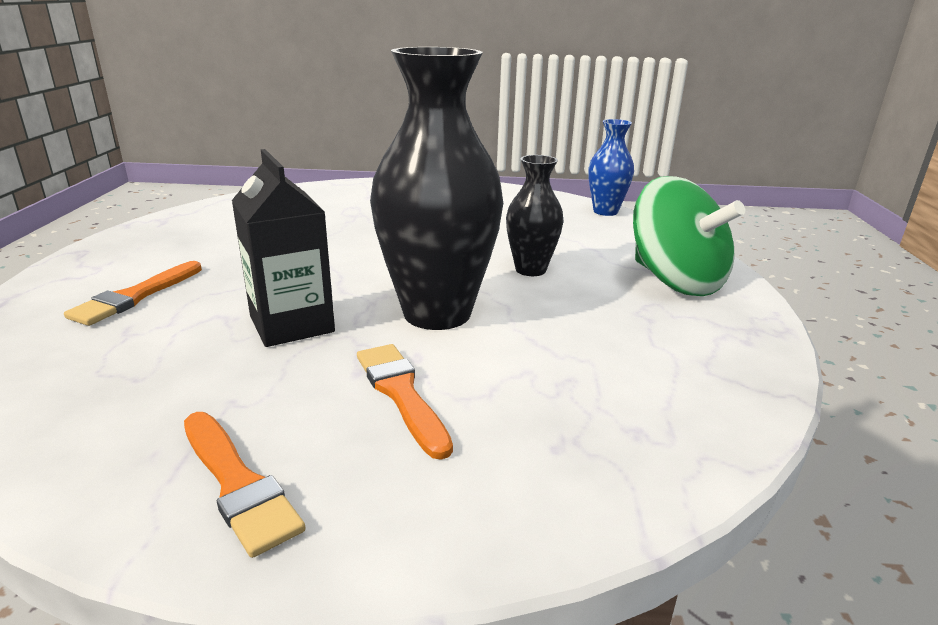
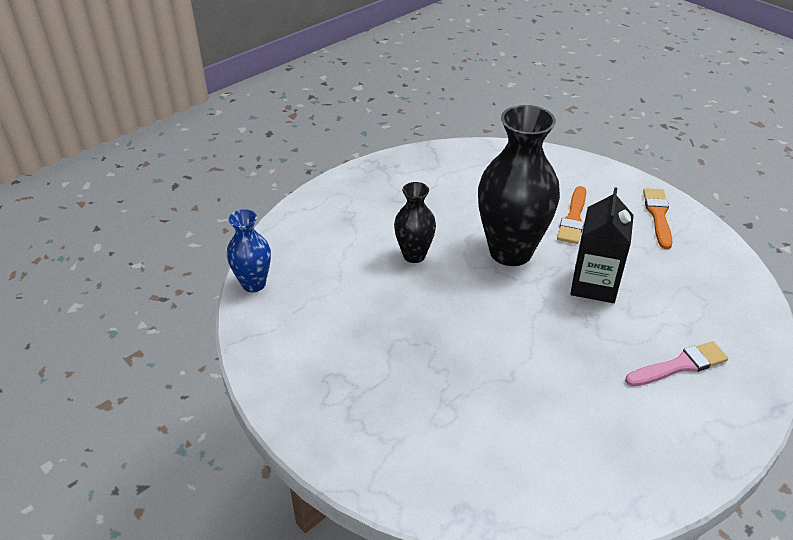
camera: 135 degrees left, 15 degrees up
(135, 296) = (679, 365): orange brush -> pink brush
(675, 281) = (354, 204): green spinning top -> none

